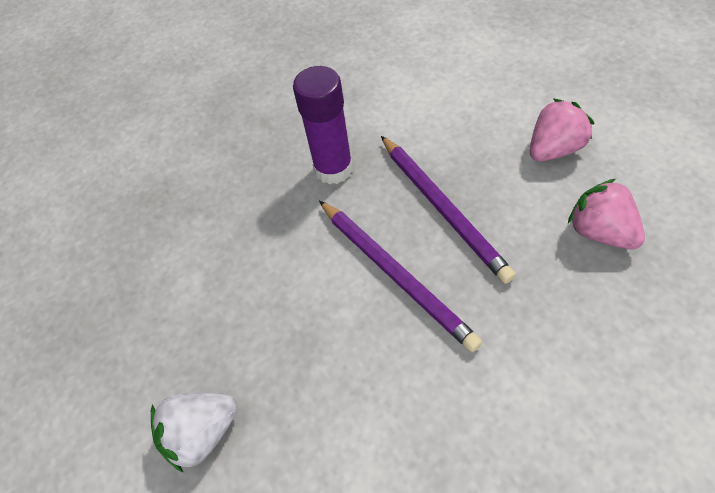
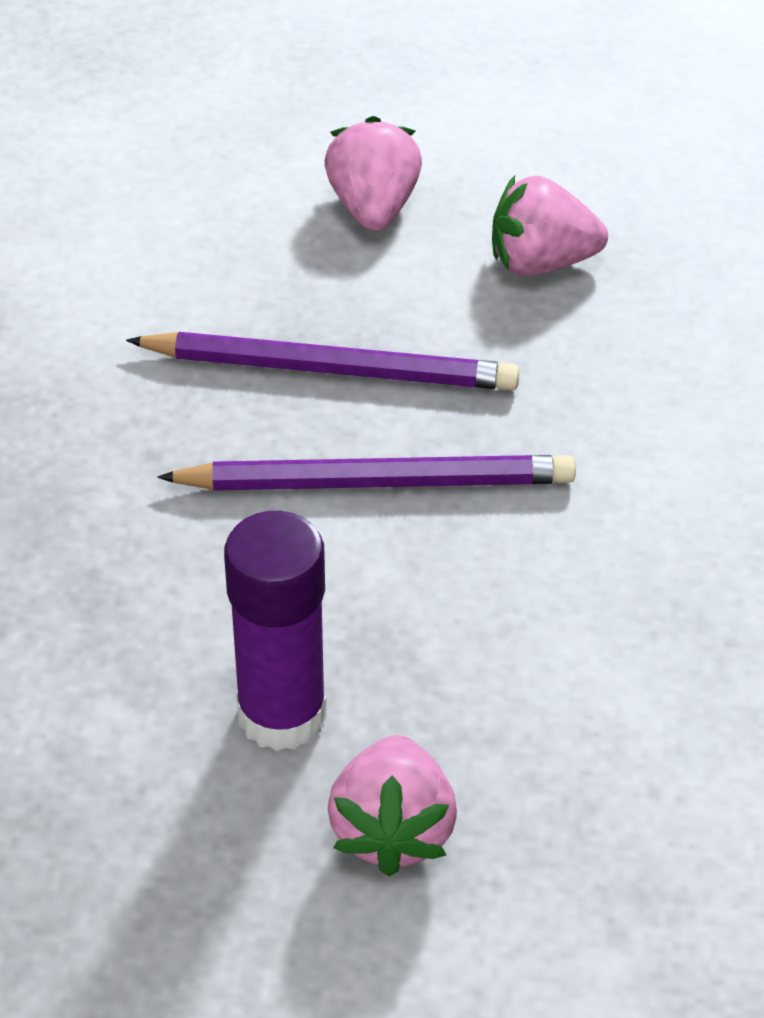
camera: 60 degrees left, 10 degrees down
(202, 433) = (392, 830): white strawberry -> pink strawberry
(333, 169) = (109, 432): purple glue stick -> purple glue stick (282, 715)

